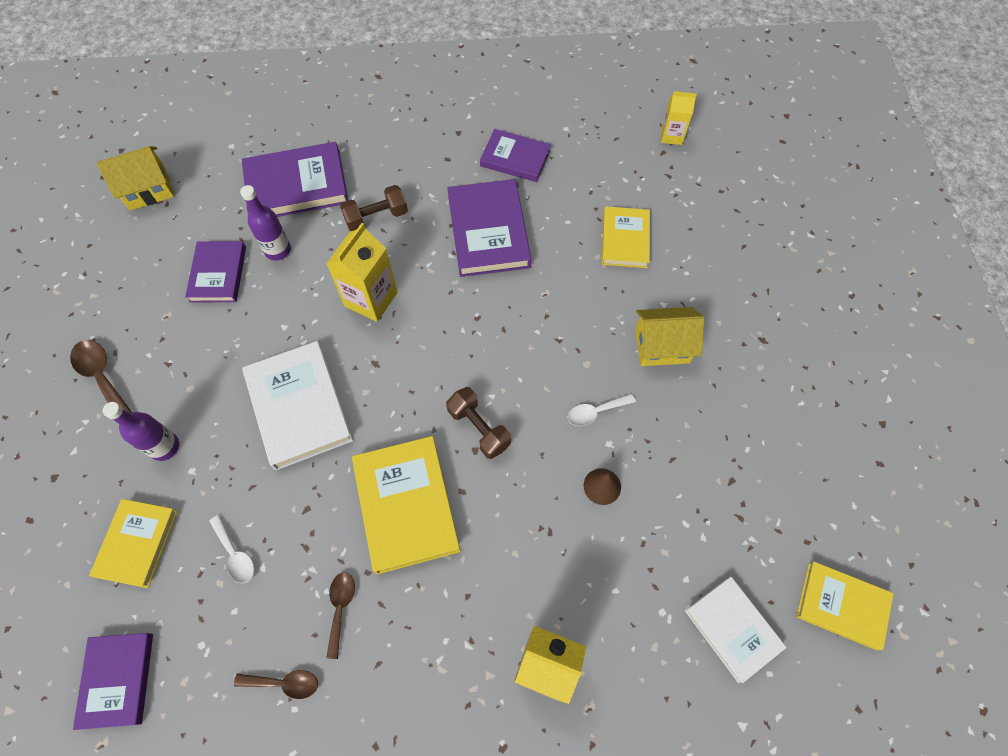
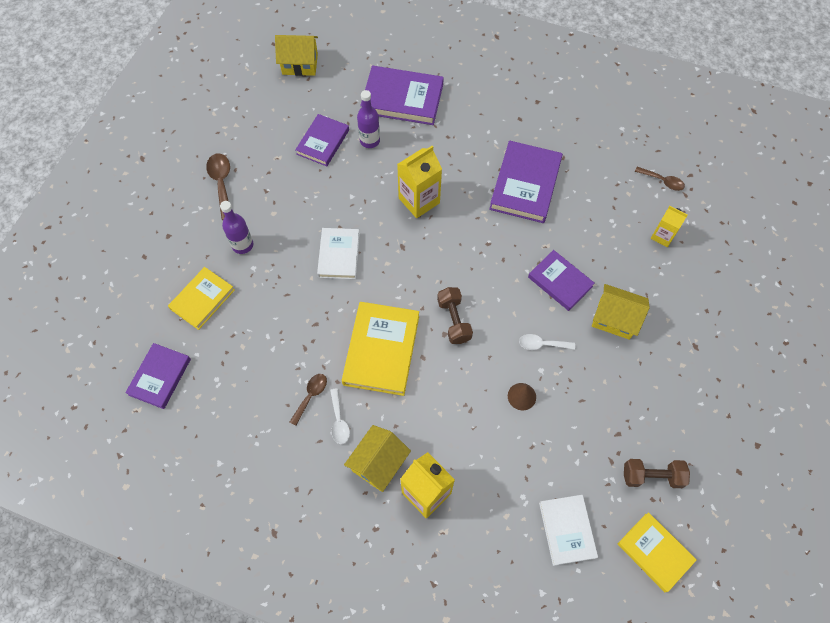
camera: 25 degrees right, 0 degrees up
(235, 554) = (259, 333): white spoon -> white spoon (339, 421)
(284, 683) = (257, 425): brown spoon -> brown spoon (662, 181)
(299, 407) = (339, 255): white book -> white book, size x0.64
(376, 217) = (448, 143): brown dumbbell -> brown dumbbell (652, 476)
(467, 656) = (378, 463): none -> yellow house
(515, 158) = (571, 137): purple book -> purple book (560, 282)
(625, 239) = (626, 230): yellow book -> none
(671, 136) = (704, 164): yellow carton -> yellow carton (662, 236)

